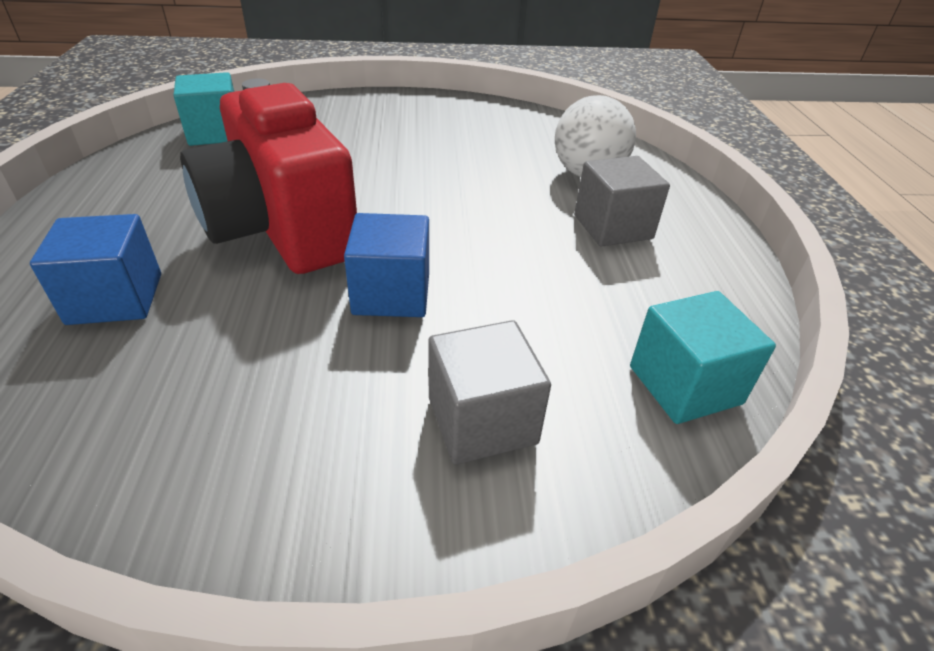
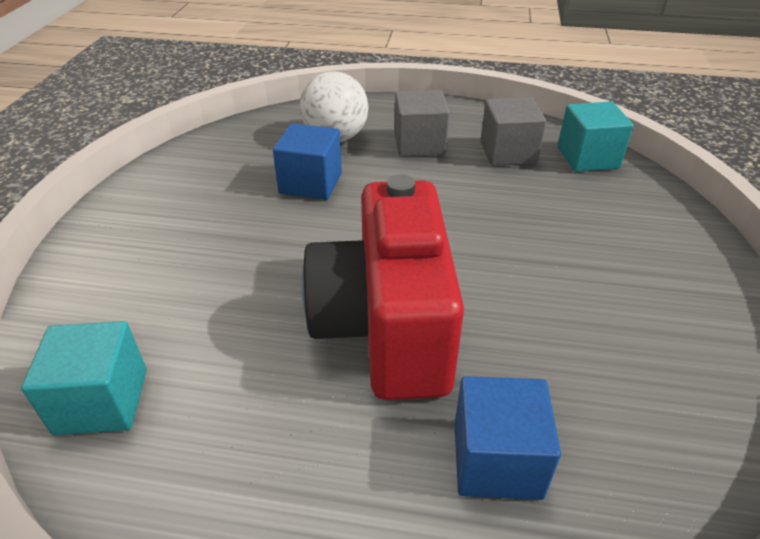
camera: 75 degrees left, 0 degrees up
(281, 230) = (385, 328): red camera -> red camera turned 105 degrees clockwise
(391, 294) = (497, 262): blue cube -> blue cube (311, 183)
(482, 420) = (628, 235): grey cube -> grey cube (508, 152)

